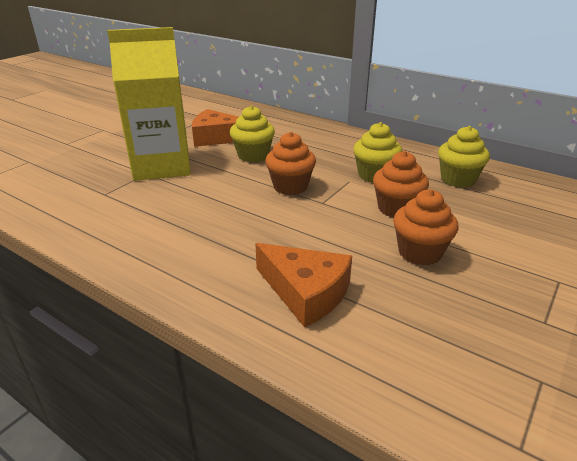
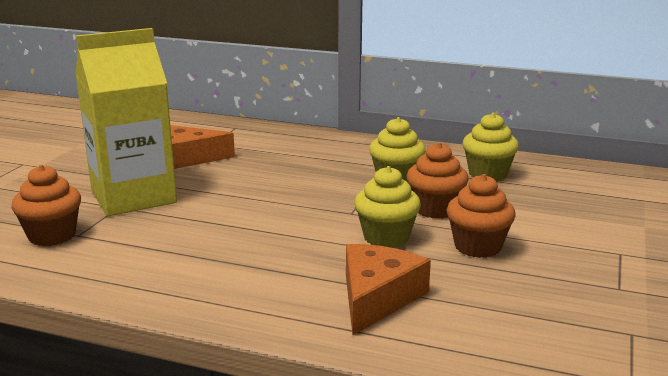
camera: 15 degrees left, 10 degrees down
(253, 156) = (242, 174): yellow cupcake -> yellow cupcake (386, 237)
(290, 186) = (306, 201): orange cupcake -> orange cupcake (52, 236)
(306, 292) = (377, 297): orange cheese -> orange cheese turned 90 degrees counterclockwise

